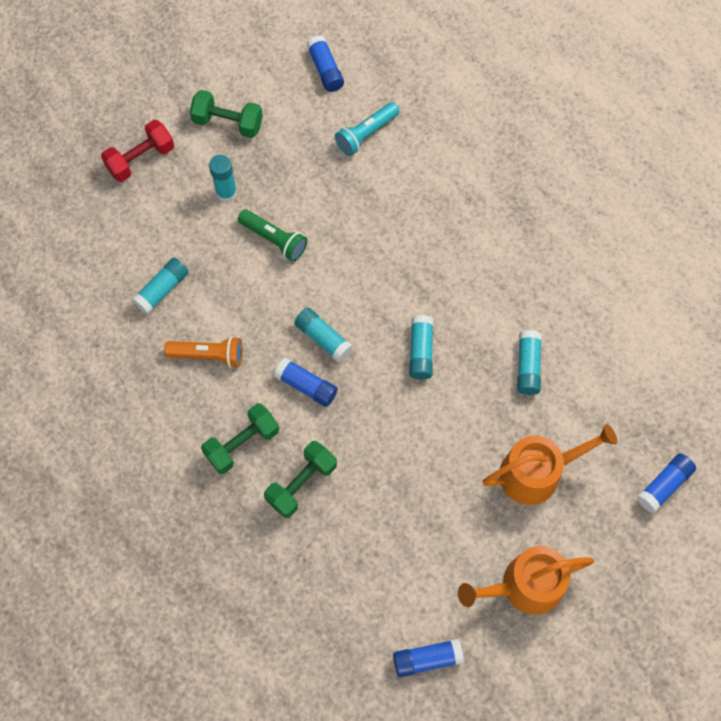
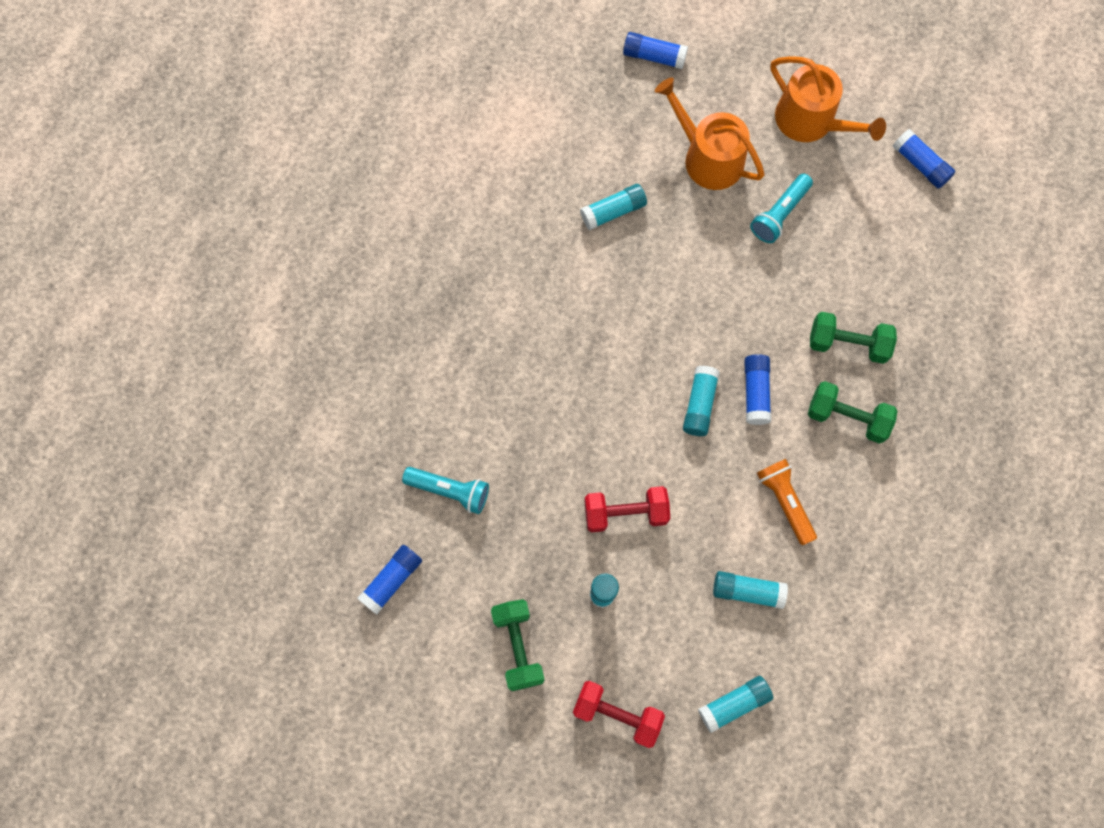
camera: 120 degrees left, 5 degrees up
(274, 239) = (625, 513): green flashlight -> red dumbbell
(420, 351) = (656, 310): turquoise glue stick -> turquoise glue stick (734, 704)
(449, 501) = (779, 214): none -> turquoise flashlight

